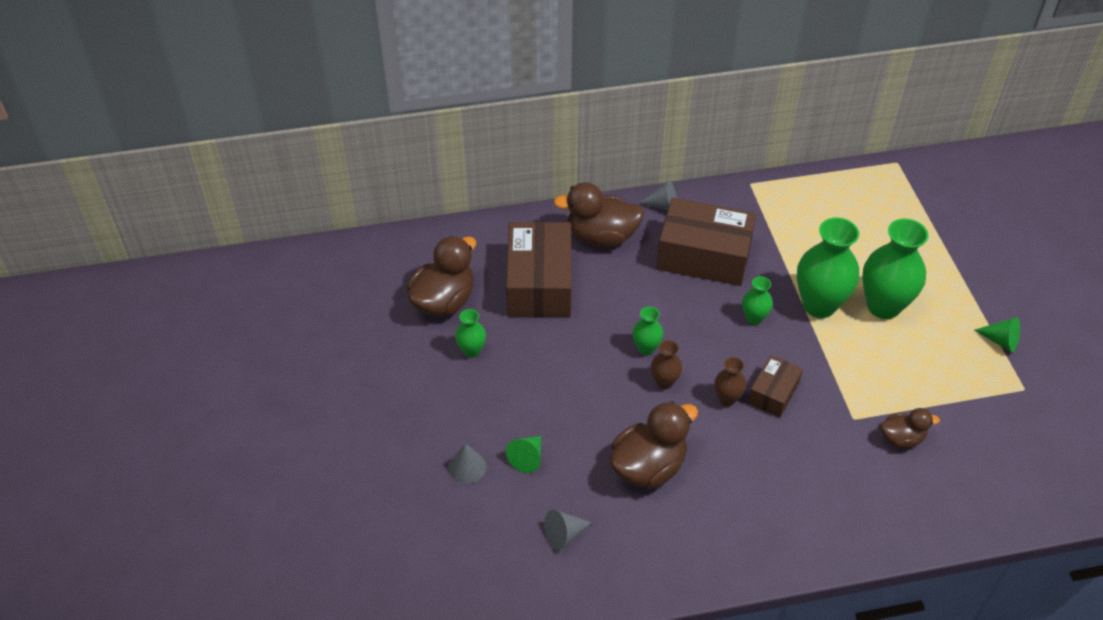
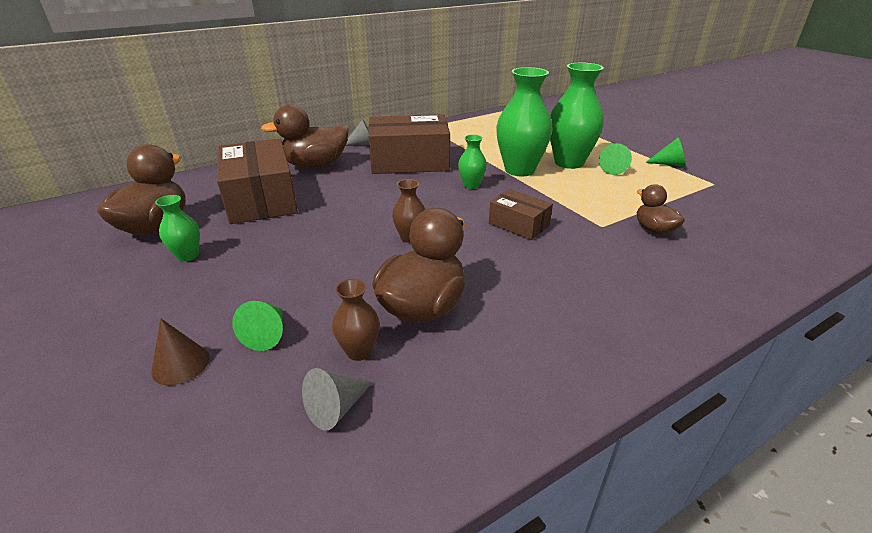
camera: 20 degrees left, 15 degrees down
(467, 467) = (180, 364): grey cone -> brown cone
(646, 348) = (381, 219): green vase -> none
(727, 398) = (478, 236): brown vase -> brown vase (359, 351)
(773, 393) = (519, 224): brown box -> brown box turned 60 degrees counterclockwise
(901, 438) = (654, 230): brown duck -> brown duck turned 90 degrees counterclockwise
(927, 332) = (613, 169): none -> green cone

